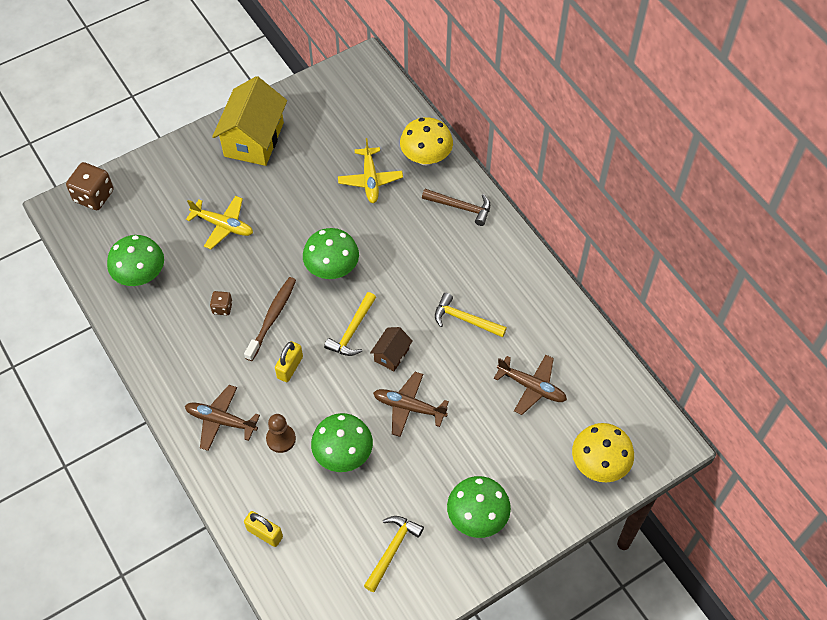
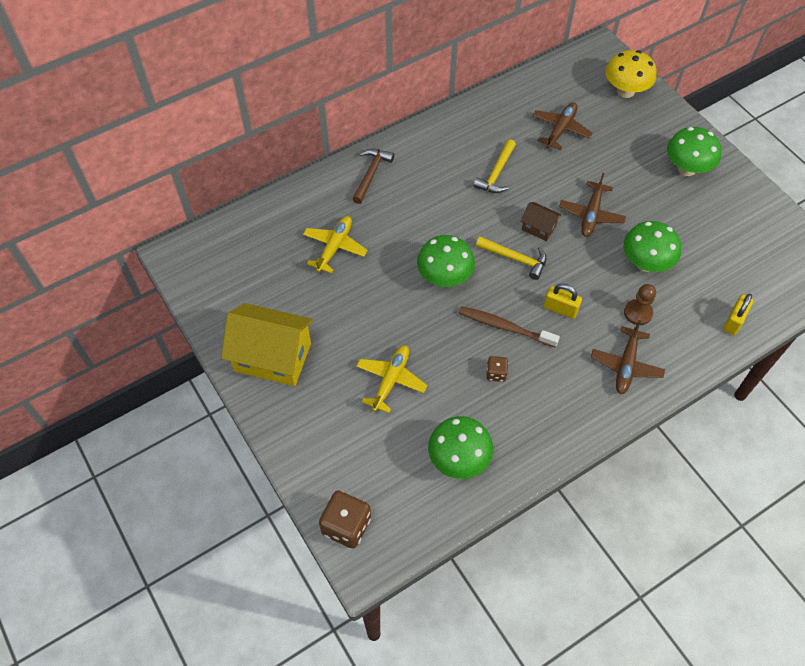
camera: 90 degrees left, 0 degrees up
(370, 180) = (335, 247): yellow plane -> yellow plane turned 60 degrees counterclockwise
(392, 550) = (728, 226): yellow hammer -> none
(426, 157) = (309, 201): yellow mushroom -> none

